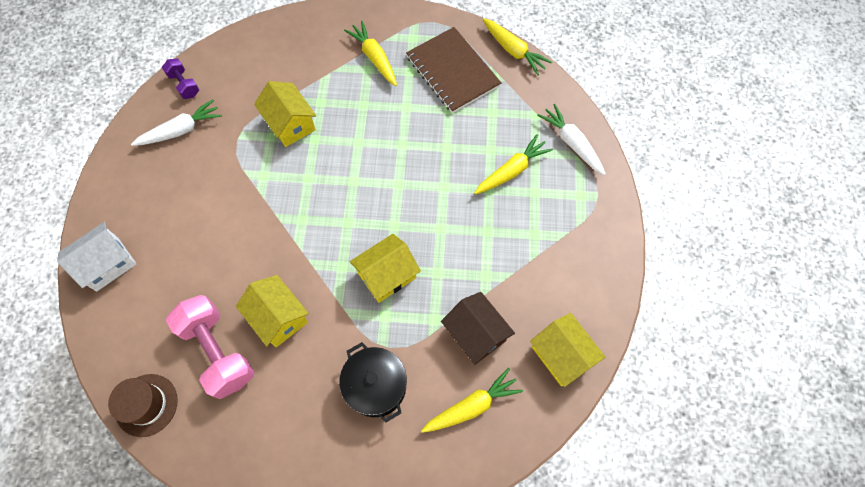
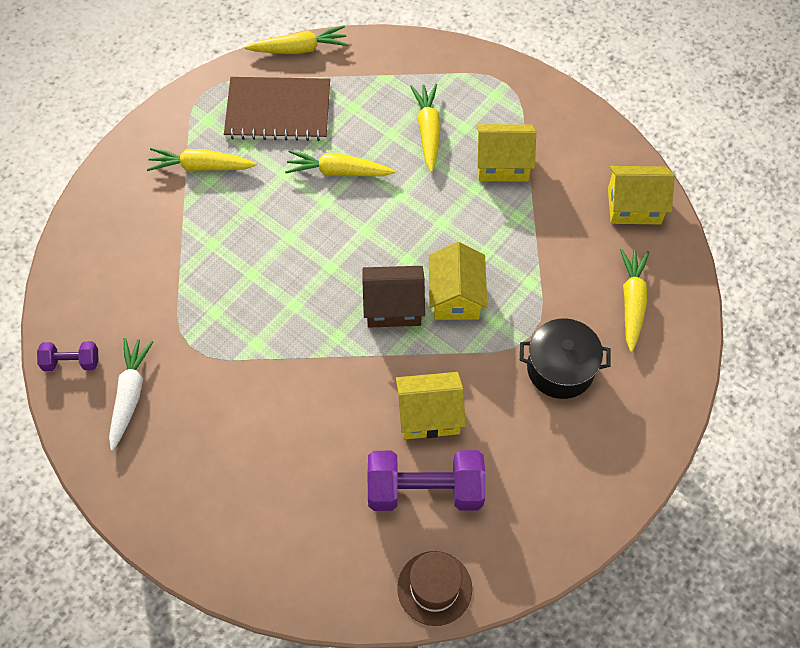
camera: 55 degrees left, 5 degrees down
(107, 264) = (240, 552): white house -> none
(218, 351) = (425, 490): pink dumbbell -> purple dumbbell
(290, 124) = (214, 286): yellow house -> yellow house (502, 164)
(433, 137) = (338, 171): none -> yellow carrot
(475, 334) = (568, 259): brown house -> brown house (393, 306)
(572, 143) = (438, 68): white carrot -> none

